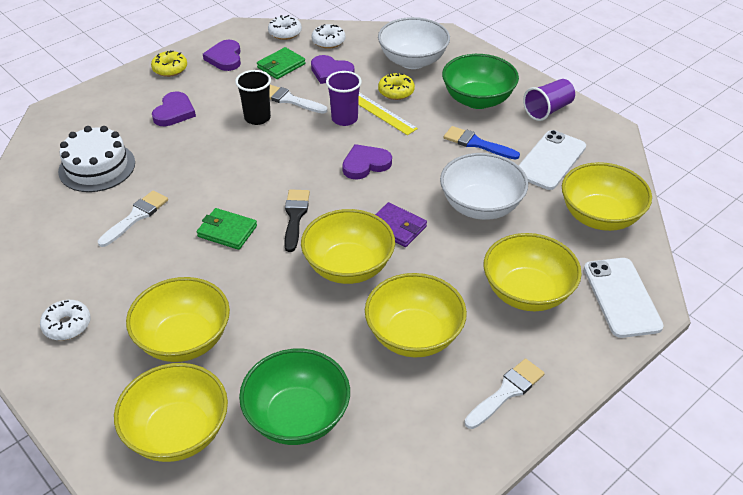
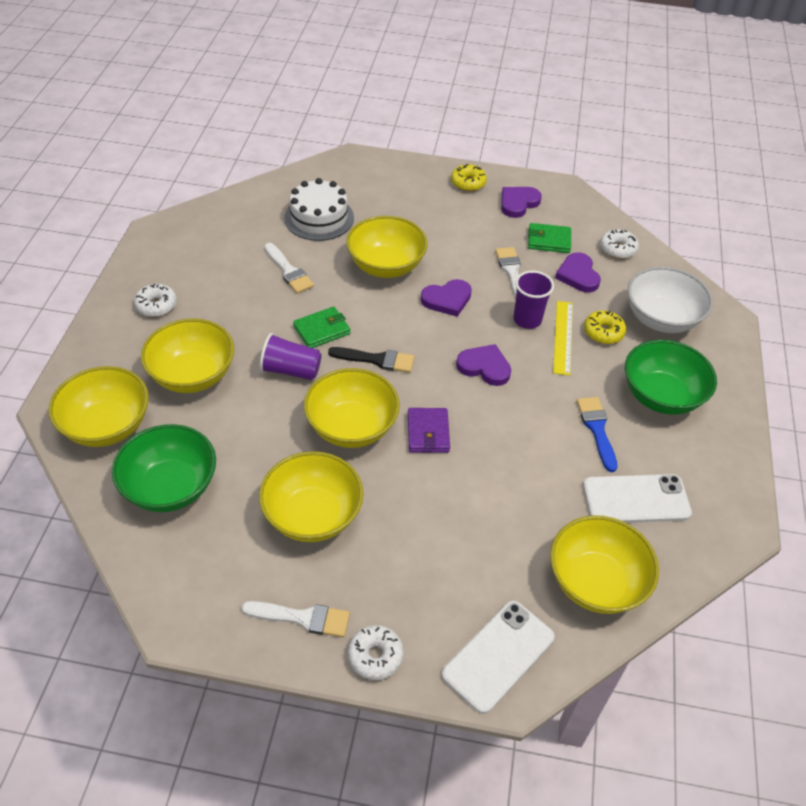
camera: 50 degrees right, 5 degrees up
(136, 217) = (289, 271): white brush -> white brush turned 60 degrees clockwise
(174, 112) = (421, 217): purple heart -> purple heart (447, 299)
(227, 231) = (322, 330): green wallet -> green wallet turned 75 degrees clockwise
(257, 118) = (467, 267): black cup -> none
(285, 33) = (595, 216): white donut -> white donut (375, 656)
(295, 216) = (377, 360): black brush -> black brush turned 45 degrees clockwise
(481, 206) = (514, 478): white bowl -> none
(527, 292) = (435, 572): yellow bowl -> yellow bowl (386, 266)
(548, 110) = (711, 459): purple cup -> purple cup (291, 370)

